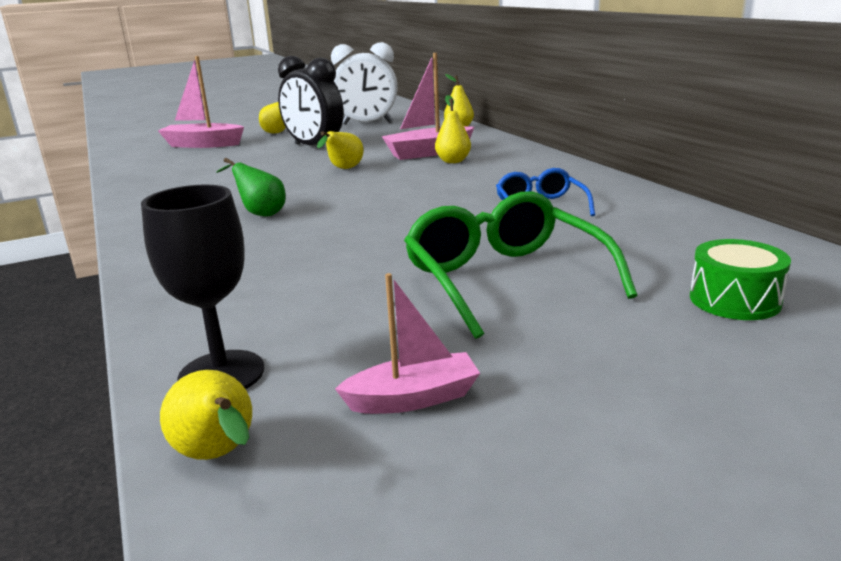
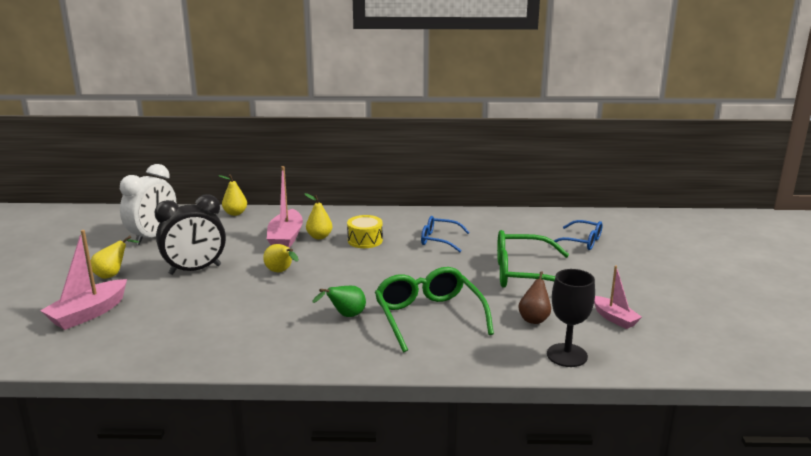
camera: 65 degrees left, 0 degrees up
(219, 456) = (631, 363): yellow pear -> none
(291, 250) = (428, 316): none -> green glasses
(346, 319) = (534, 318): none -> brown pear
(413, 398) = (614, 318): pink boat -> pink boat turned 135 degrees clockwise
(475, 178) = (365, 240): none -> yellow drum
(734, 300) = (582, 241): green drum -> blue glasses

